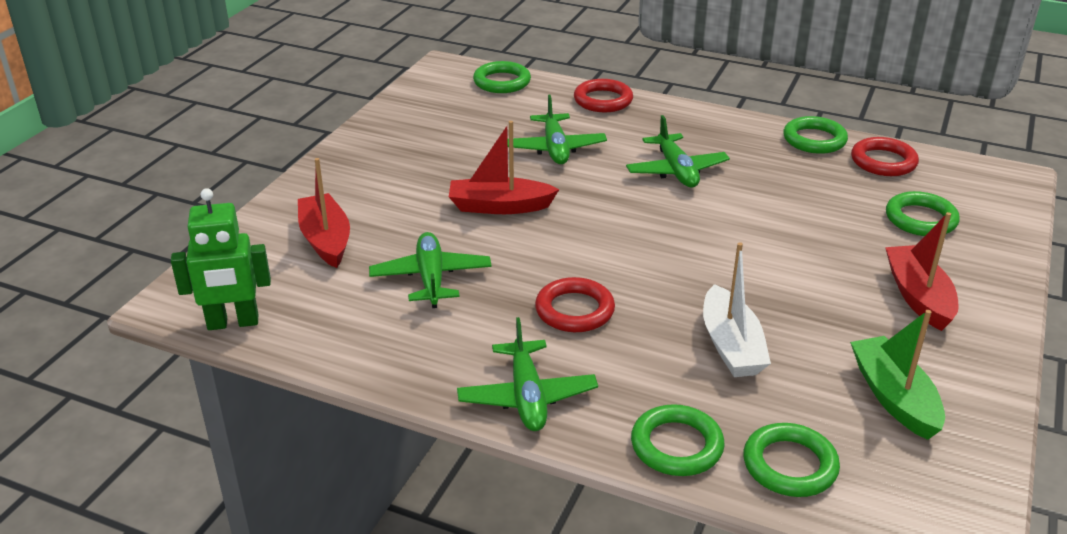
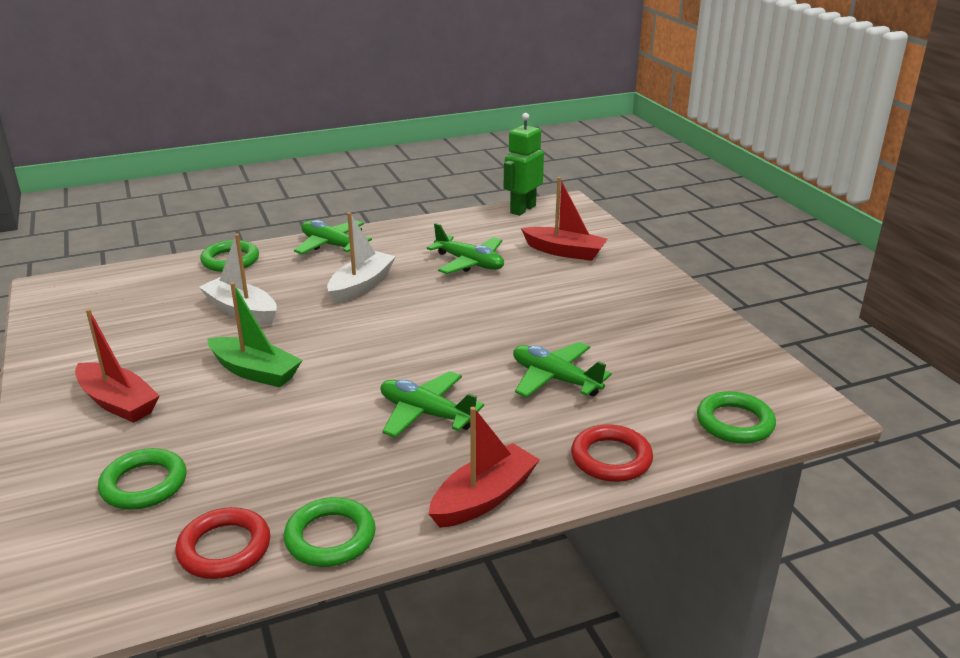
camera: 135 degrees right, 5 degrees down
(499, 206) = (508, 316): red boat -> red boat (484, 498)
(574, 310) = (361, 286): red ring -> white boat
(789, 465) = (161, 277): green ring -> none
(894, 397) = (111, 329): green boat -> green boat (255, 372)

